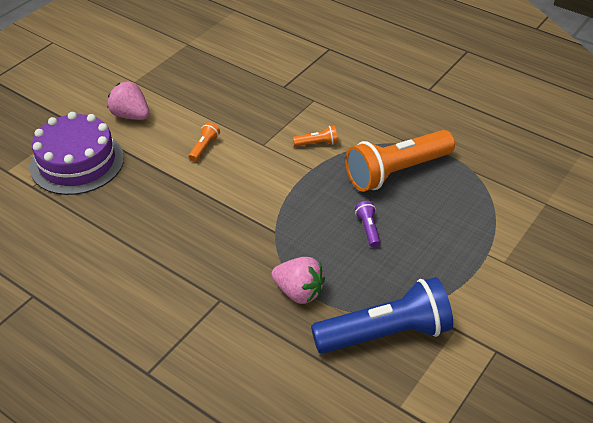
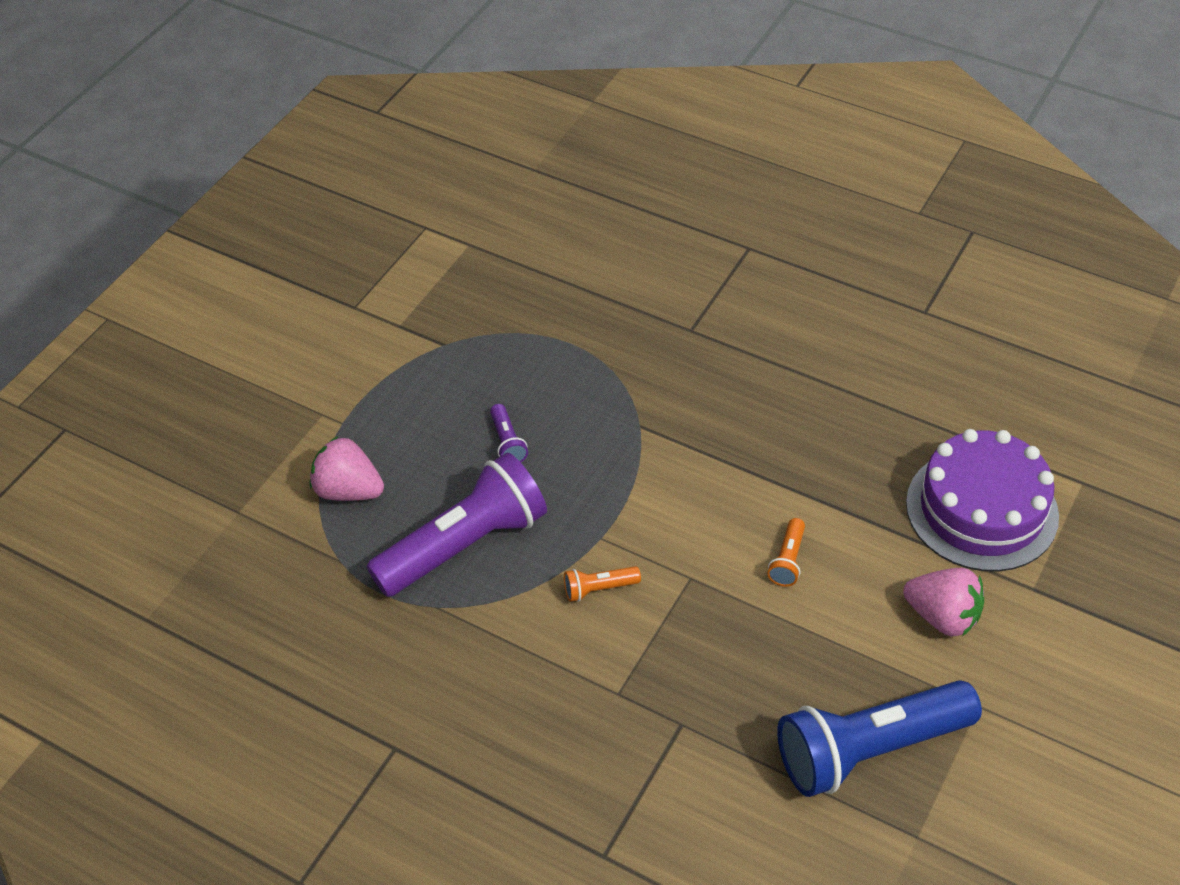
camera: 175 degrees right, 5 degrees up
(298, 292) = (594, 348): pink strawberry -> pink strawberry (348, 490)
(385, 333) = (484, 312): blue flashlight -> blue flashlight (869, 750)
(396, 172) = (464, 544): orange flashlight -> purple flashlight

